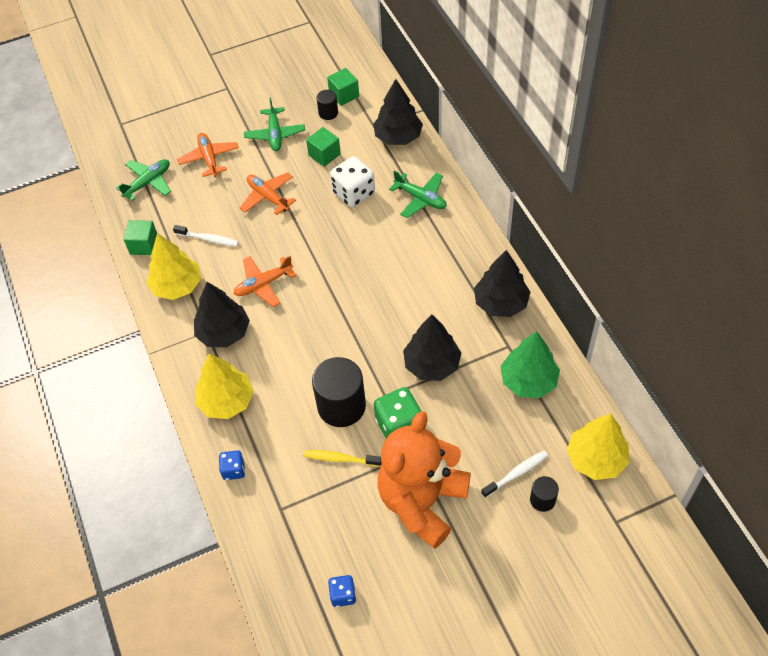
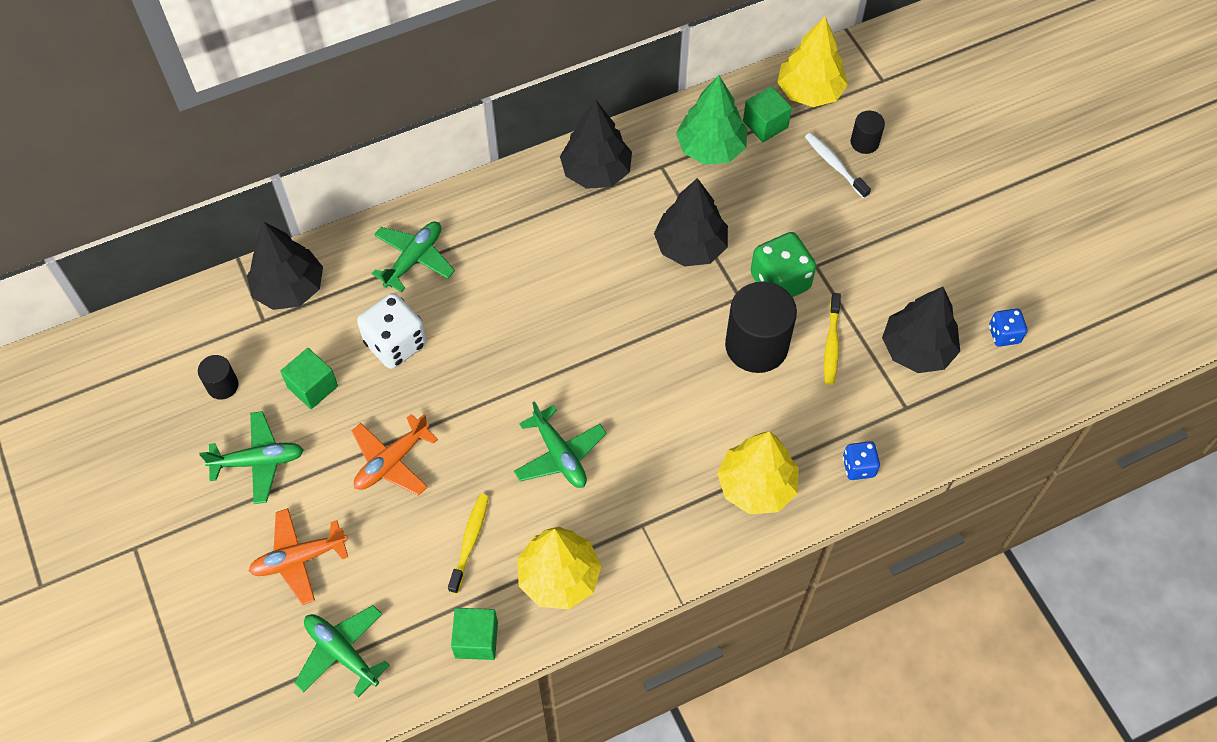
camera: 95 degrees left, 5 degrees up
(208, 239) = (470, 541): white toothbrush -> yellow toothbrush
(223, 332) = (644, 501): black tree -> black tree (917, 349)
(263, 284) = (559, 455): orange plane -> green plane
(344, 95) = (185, 364): green cube -> green cube (765, 124)
(422, 501) = (879, 257): orange teddy bear -> none

